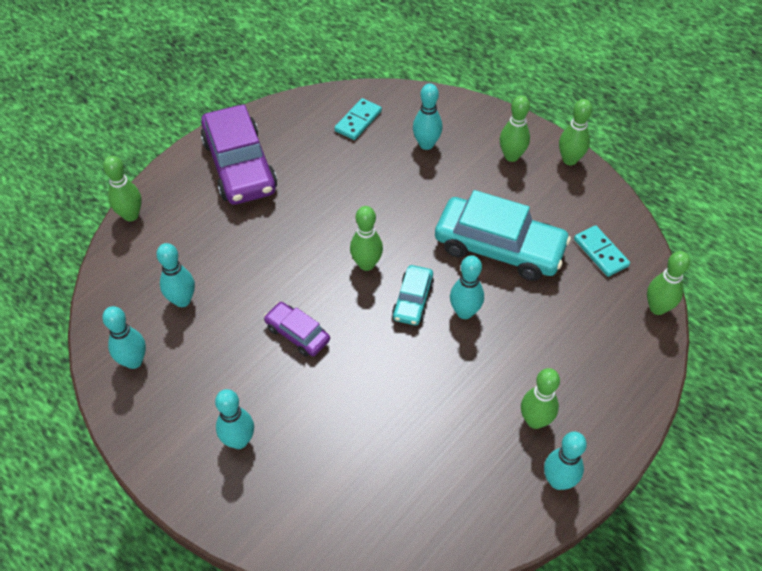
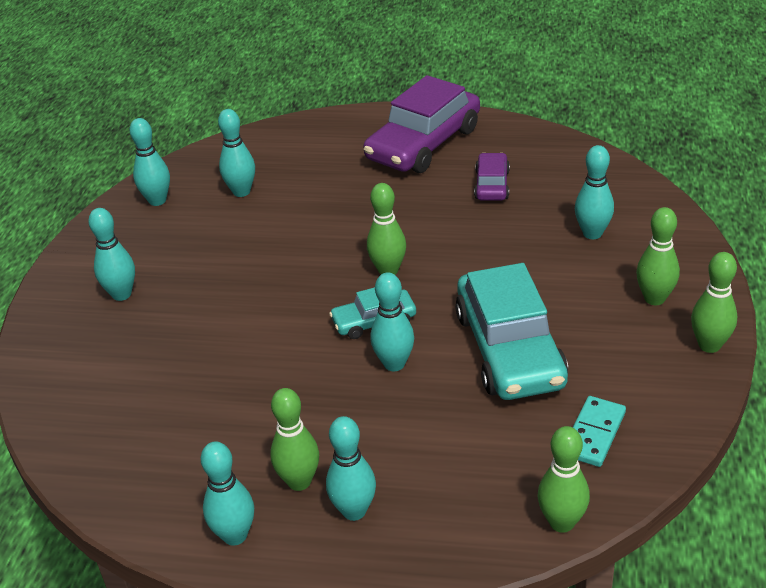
camera: 60 degrees right, 15 degrees down
(131, 215) = (305, 122): green bowling pin -> none
(297, 334) = (264, 270): purple car -> purple car (492, 185)
(358, 121) = (566, 178): turquoise domino -> none
(581, 403) = (354, 511): none -> turquoise bowling pin

